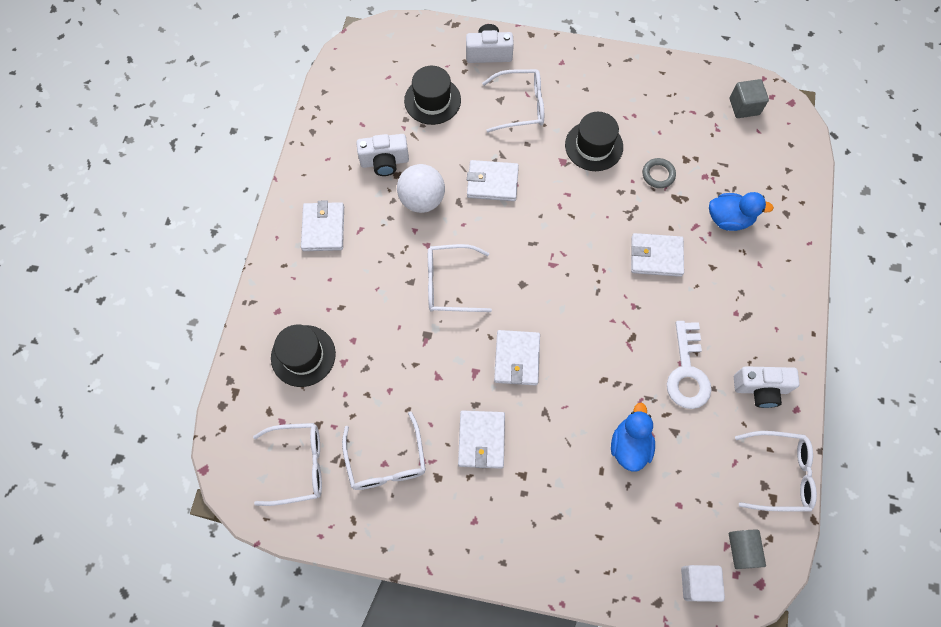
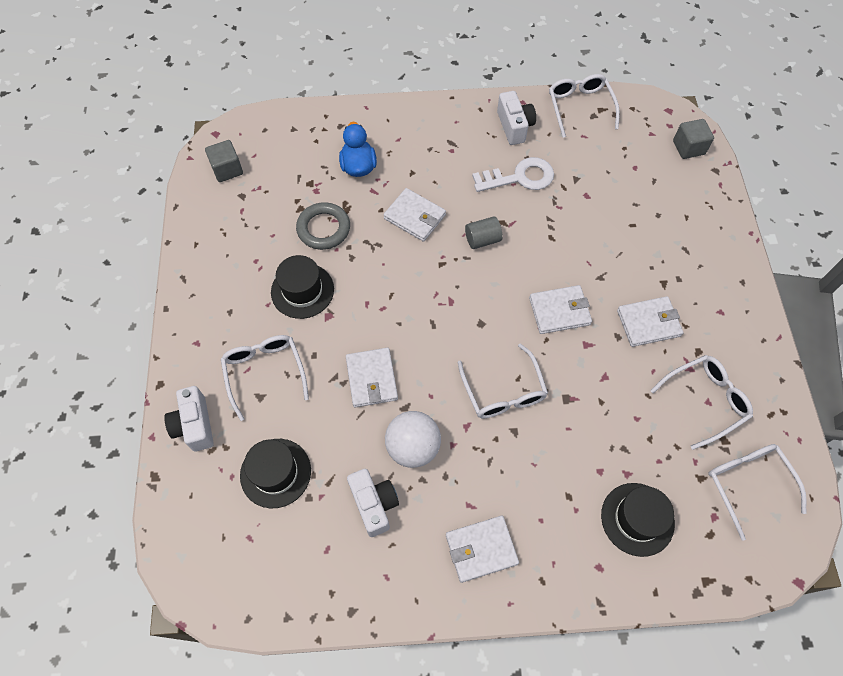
camera: 105 degrees left, 5 degrees down
(629, 445) = (602, 208): blue duck -> none
(656, 256) = (414, 217): white wallet -> white wallet turned 45 degrees counterclockwise
(658, 174) = (323, 228): grey ring -> grey ring, size x1.57
(697, 583) = (688, 147): white cube -> grey cube
(742, 550) = (649, 124): grey cylinder -> grey cylinder (482, 239)

